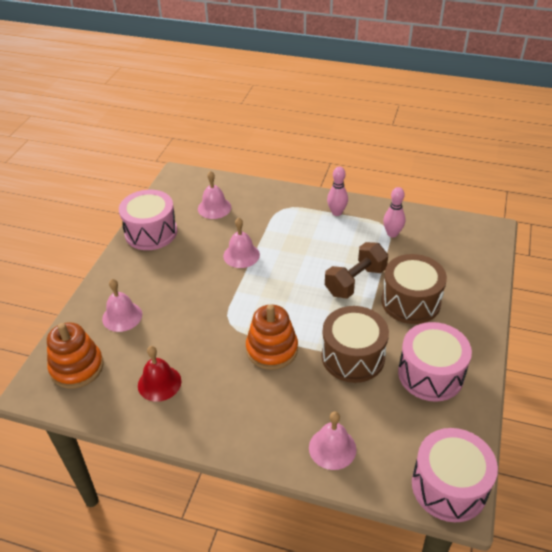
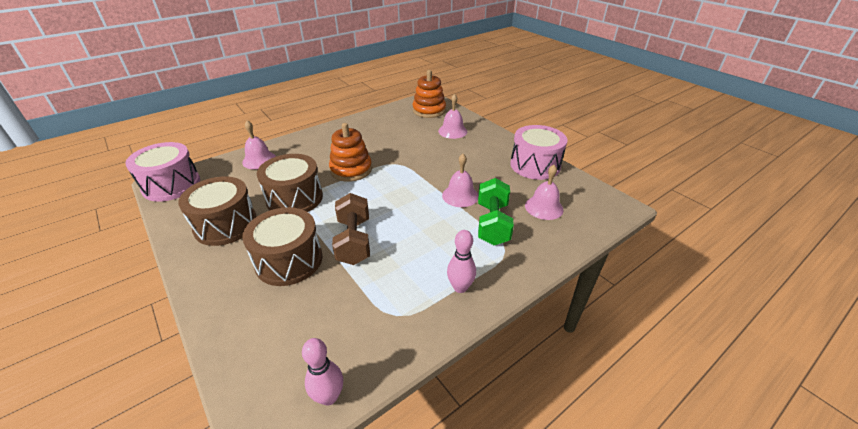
camera: 125 degrees right, 5 degrees down
(159, 383) = (384, 127): red bell -> none
(260, 224) = (492, 224): none -> green dumbbell
(392, 234) = (379, 312): pink bowling pin -> pink bowling pin (329, 396)
(430, 374) = (226, 225): pink drum -> brown drum

